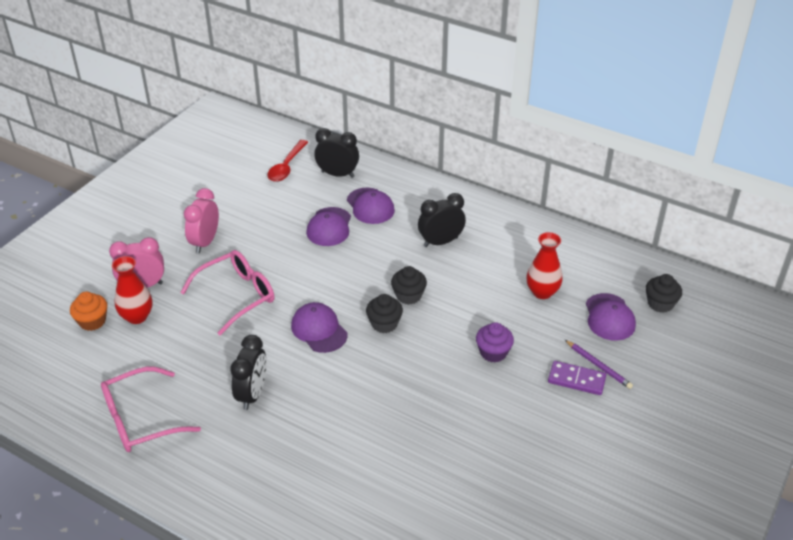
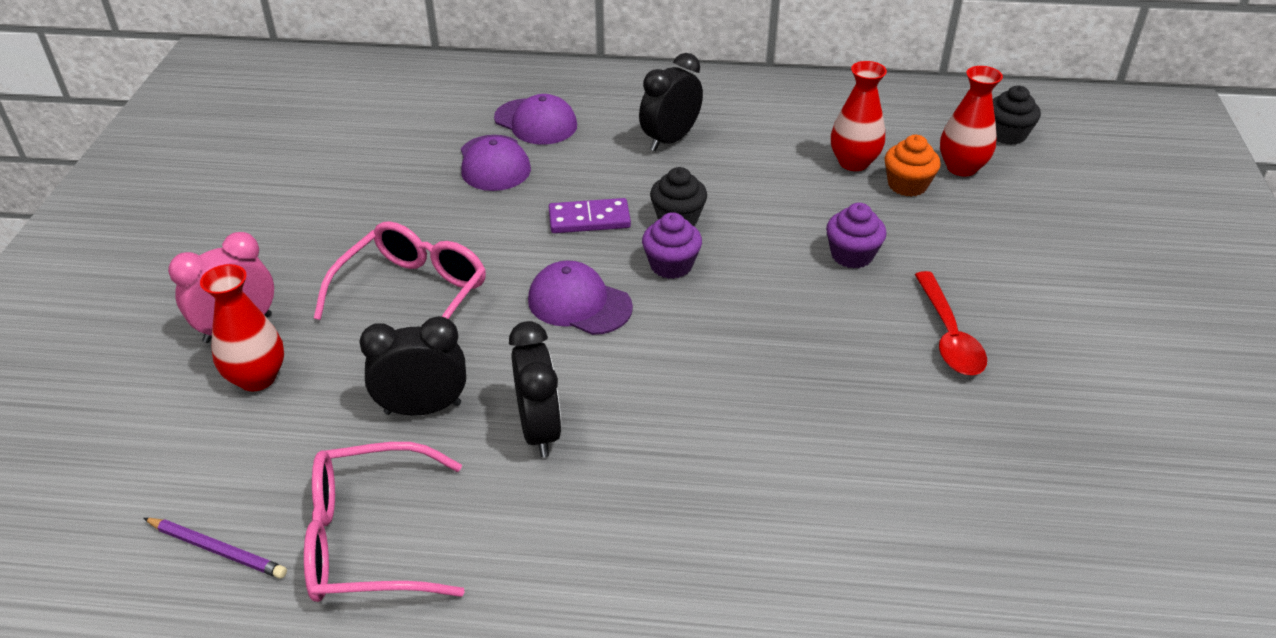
camera: 25 degrees left, 0 degrees up
(92, 321) = (177, 410): orange cupcake -> orange cupcake (907, 185)
(140, 420) = (368, 539): pink glasses -> pink glasses turned 45 degrees clockwise
(205, 242) = (307, 236): pink clock -> none
(286, 166) = (372, 104): red spoon -> red spoon (948, 335)
(337, 174) = (457, 95): black clock -> black clock (423, 408)
(384, 324) = (671, 265): black cupcake -> purple cupcake
(576, 380) = (986, 254): purple domino -> purple domino (589, 219)
(598, 366) = (998, 229): purple pencil -> purple pencil (217, 550)
(609, 317) = (961, 167): purple cap -> red vase

